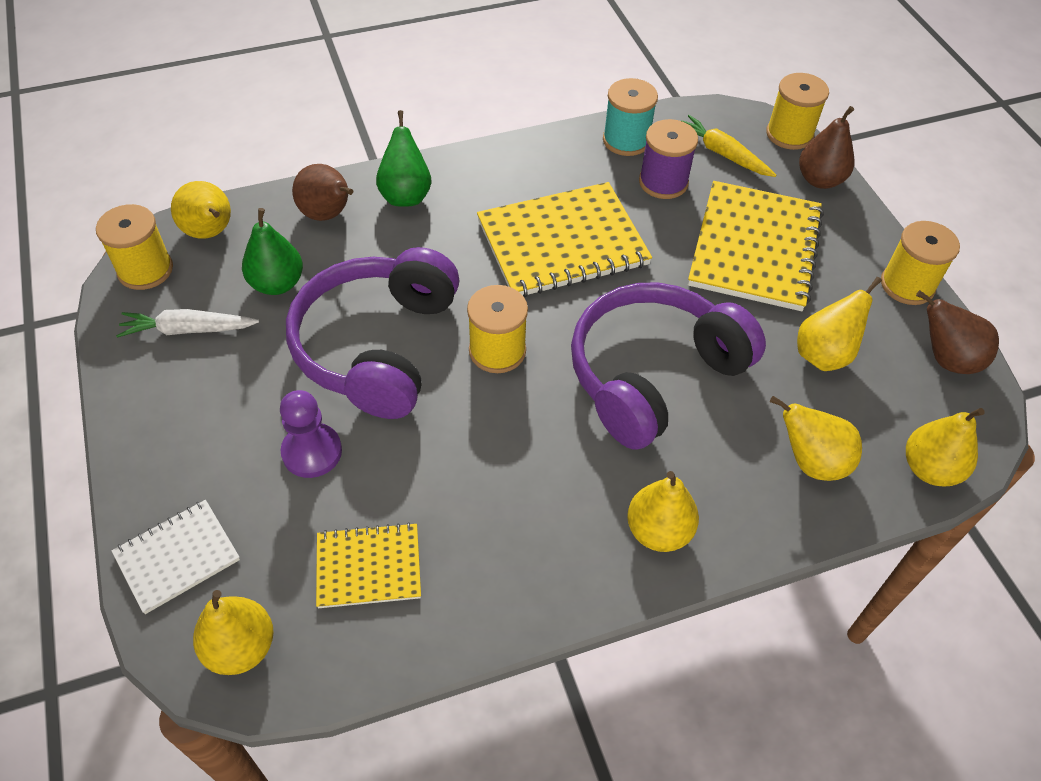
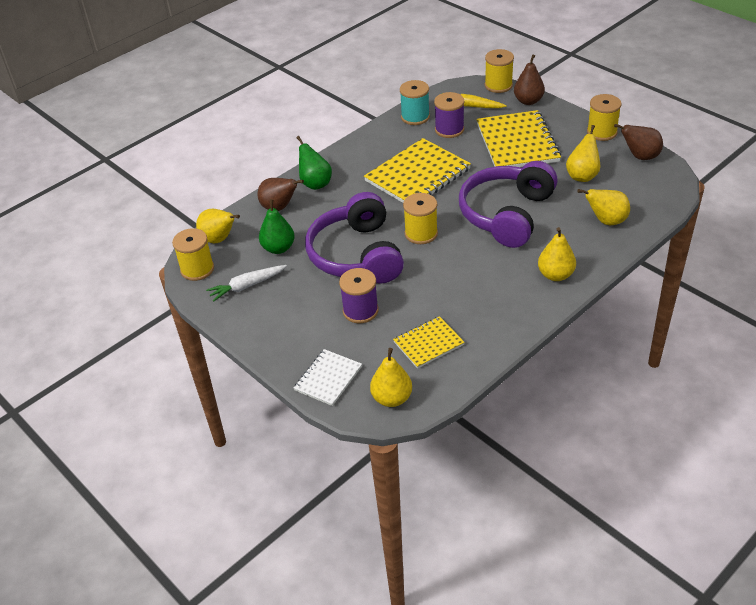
camera: 20 degrees left, 10 degrees down
(312, 452) = (360, 311): purple pawn -> purple spool
(929, 469) = (661, 203): yellow pear -> none

